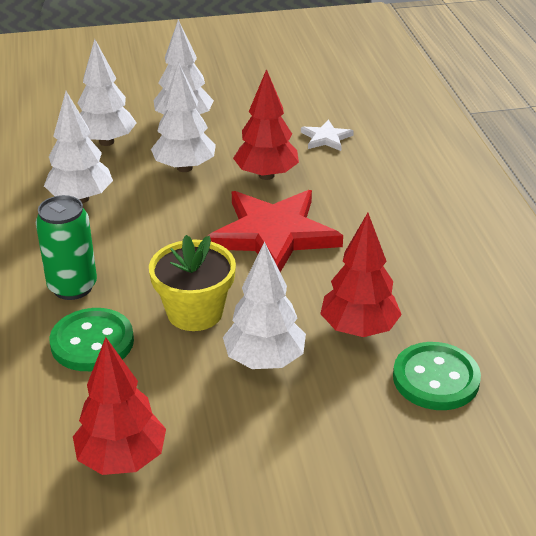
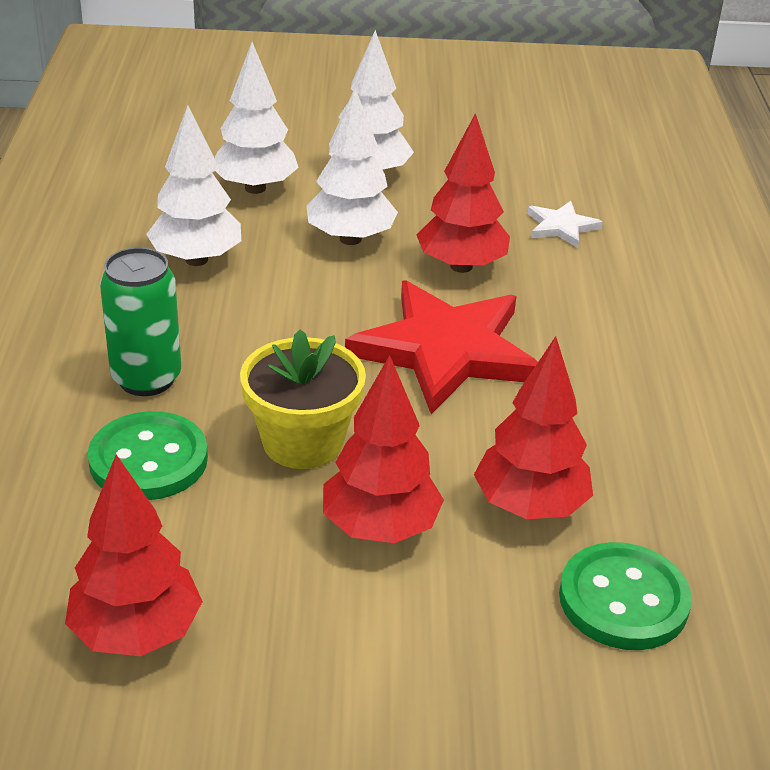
camera: 10 degrees right, 0 degrees up
(264, 360) = (380, 528): white tree -> red tree

